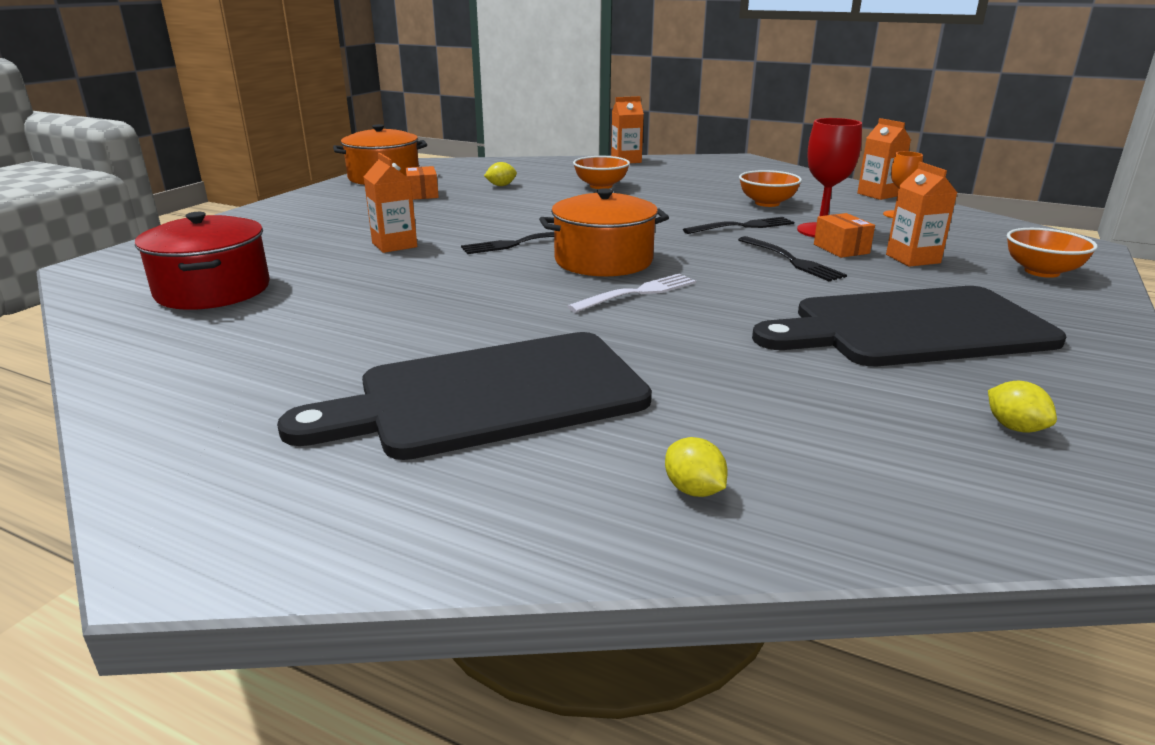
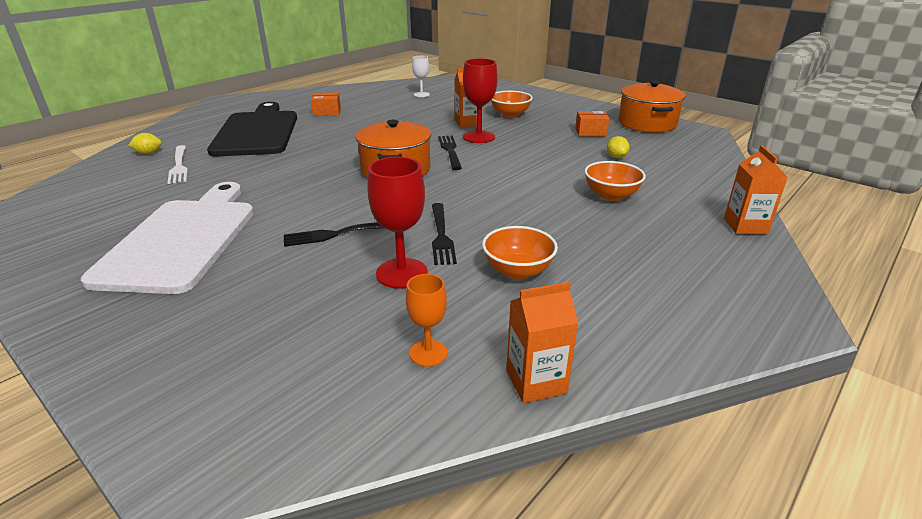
camera: 105 degrees right, 5 degrees up
(213, 290) = (421, 94): red pot -> white goblet
(457, 235) = (479, 137): none -> red goblet
(637, 293) = (331, 171): white fork -> white fork (179, 166)
(841, 249) = (344, 266): orange box -> orange box (327, 112)
(911, 328) = (182, 239): black cutting board -> white cutting board
(912, 259) = (287, 296): orange carton -> none
(1014, 427) = (67, 225): yellow lemon -> none
(1041, 272) = (178, 366): orange bowl -> orange bowl (510, 114)

